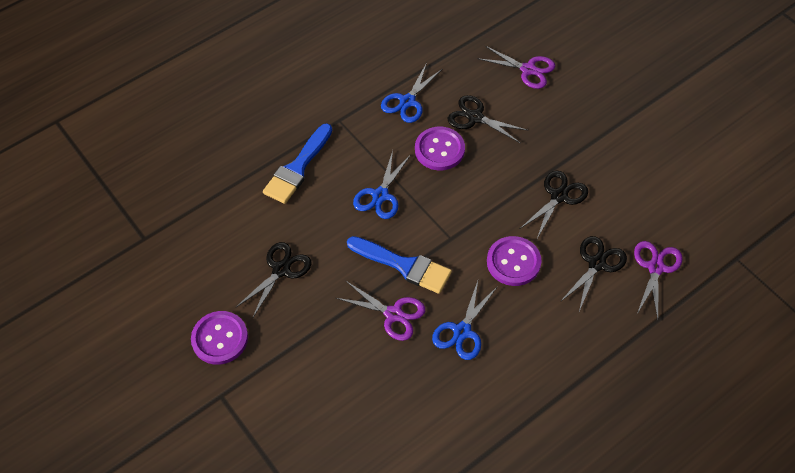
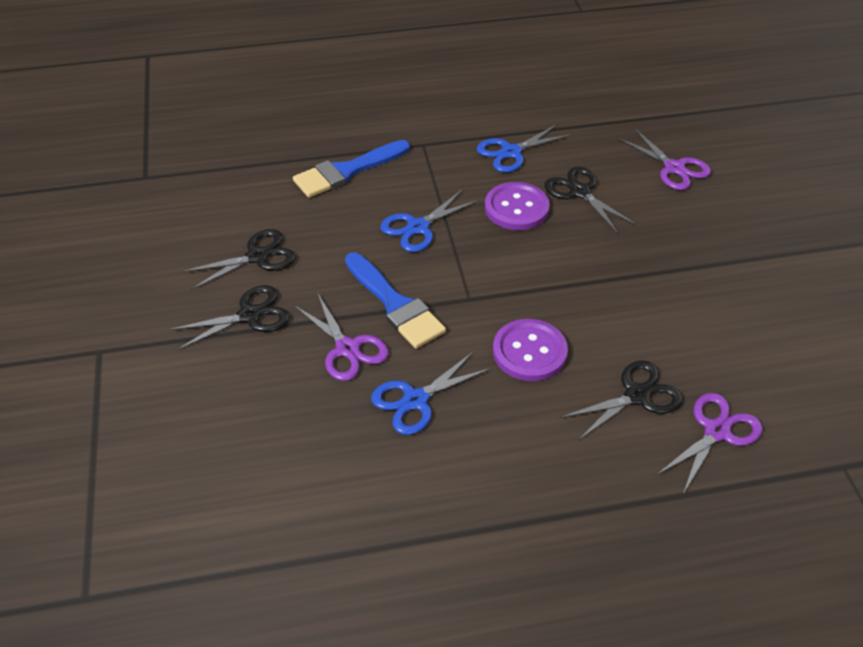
camera: 25 degrees right, 10 degrees down
(220, 338) = (143, 296): purple button -> none
(559, 196) = (633, 305): black scissors -> black scissors (250, 315)

